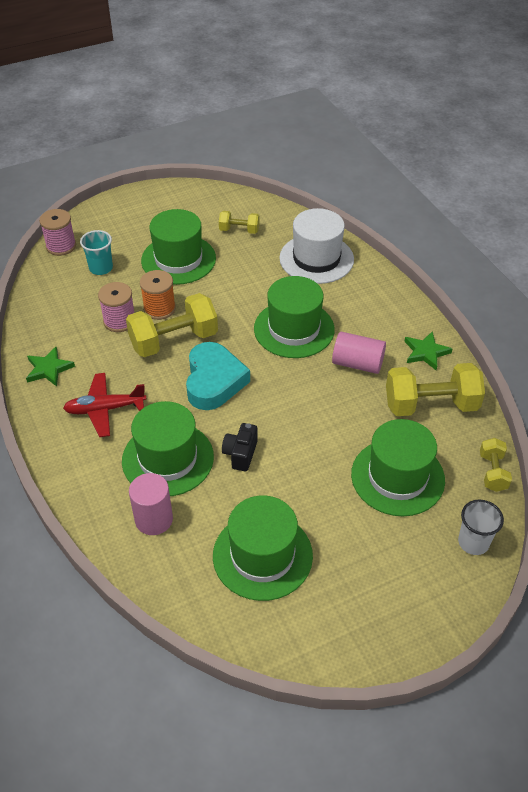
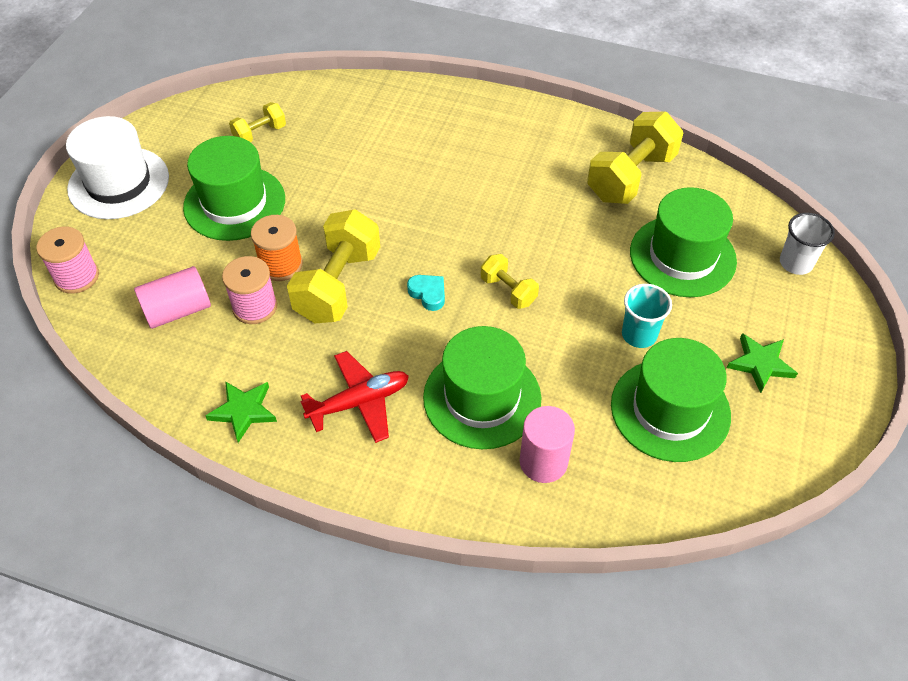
camera: 45 degrees left, 5 degrees up
(101, 268) = (158, 268): turquoise cup -> turquoise cup (639, 335)
(105, 409) = (359, 402): red plane -> red plane turned 150 degrees counterclockwise
(214, 381) = (428, 294): turquoise heart -> turquoise heart, size x0.45
(240, 454) = (539, 340): black camera -> none
(294, 329) = (437, 192): green hat -> none
(316, 259) = (372, 113): white hat -> white hat (118, 183)
(357, 363) = (530, 184): pink cylinder -> pink cylinder (178, 310)
(426, 352) = (571, 135): green star -> green star (760, 364)
(492, 472) = (740, 197): yellow dumbbell -> yellow dumbbell (508, 290)

